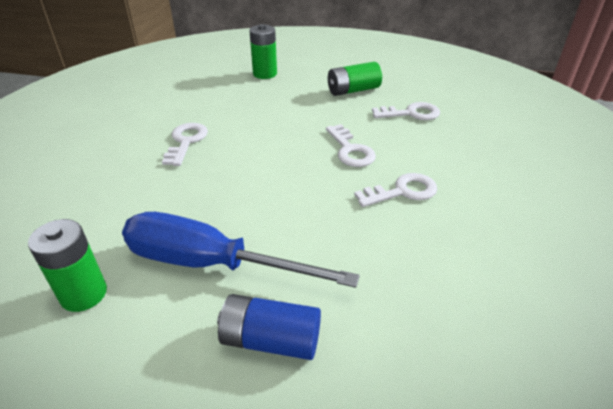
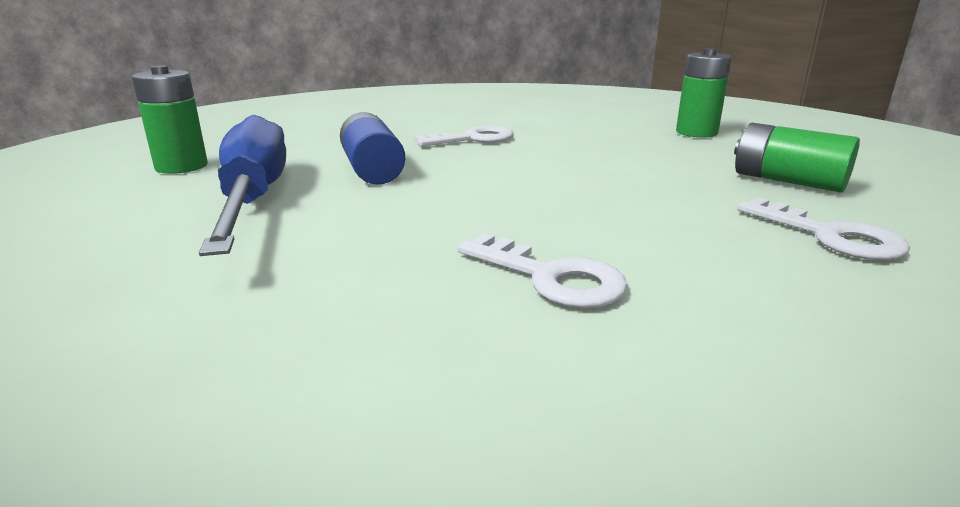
camera: 60 degrees right, 15 degrees down
(270, 340) = (119, 258): blue battery -> blue battery (372, 170)
(350, 150) = (606, 215): white key -> none

